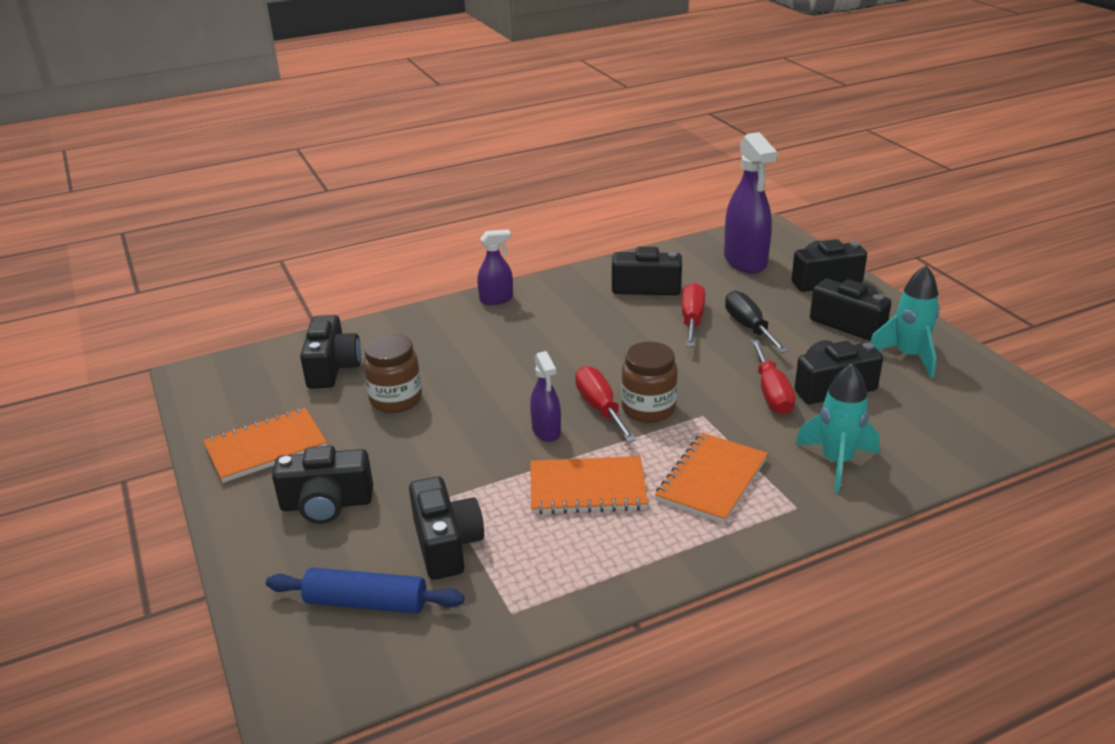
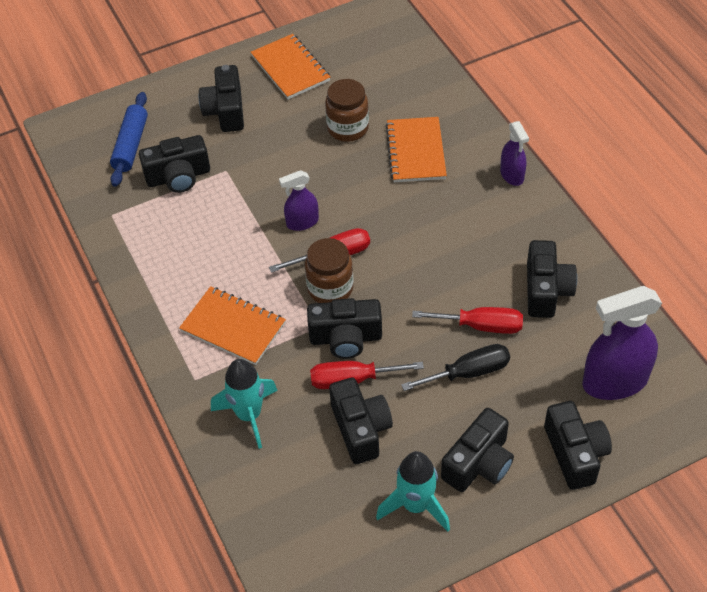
camera: 90 degrees right, 20 degrees up
(332, 368) = (393, 84): black camera -> black camera (345, 338)
(587, 488) = (229, 250): orange notebook -> orange notebook (415, 151)

